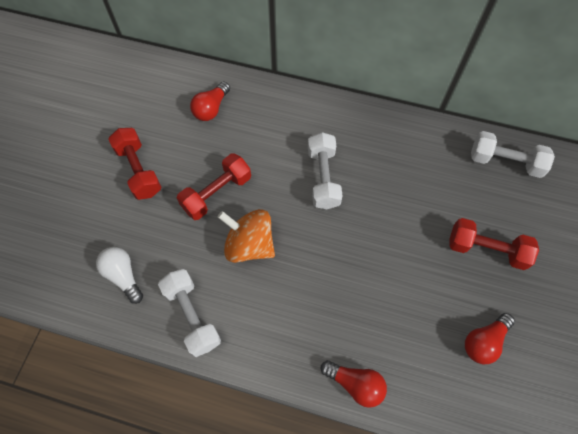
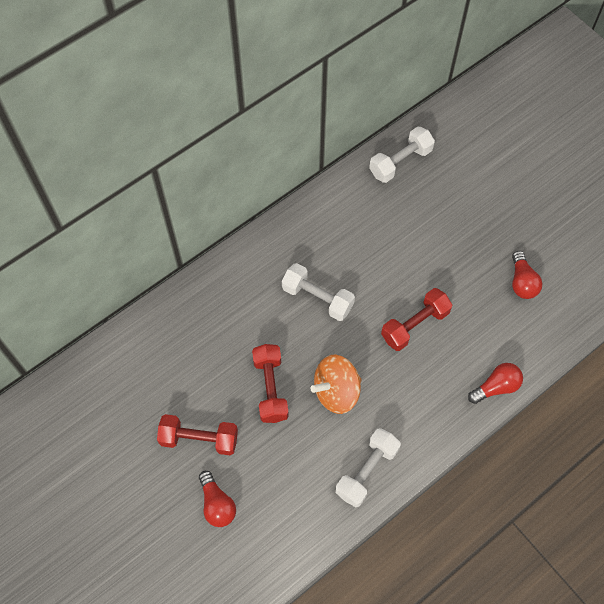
camera: 55 degrees left, 0 degrees up
(123, 276) = (294, 506): white light bulb -> none
(192, 316) = (367, 471): white dumbbell -> white dumbbell turned 60 degrees counterclockwise
(211, 108) = (180, 342): red light bulb -> red light bulb (217, 504)
(486, 249) = (459, 229): red dumbbell -> red dumbbell (415, 325)

